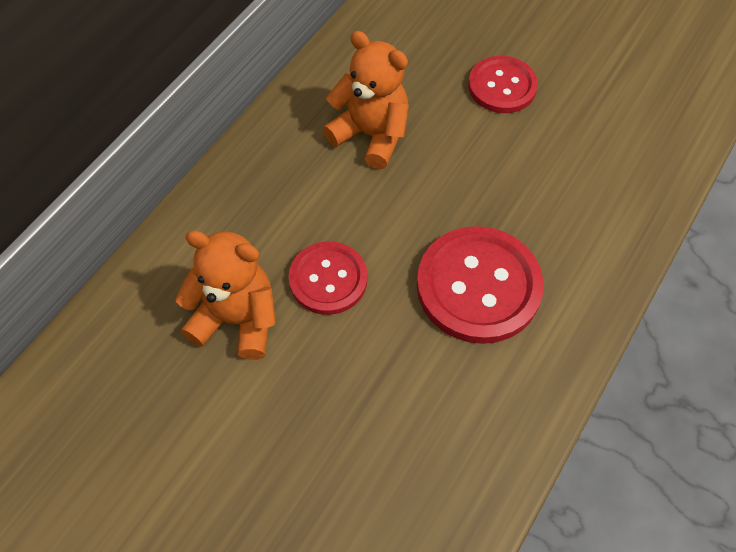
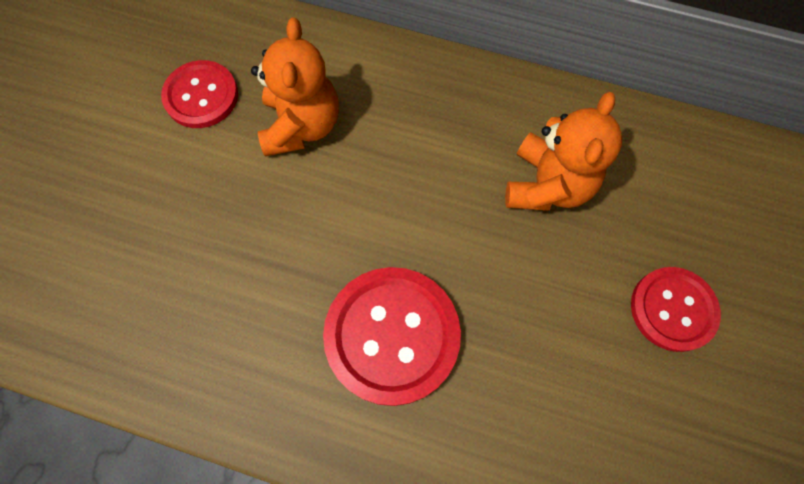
camera: 75 degrees right, 10 degrees up
(328, 279) = (362, 189): red button -> red button (201, 96)

